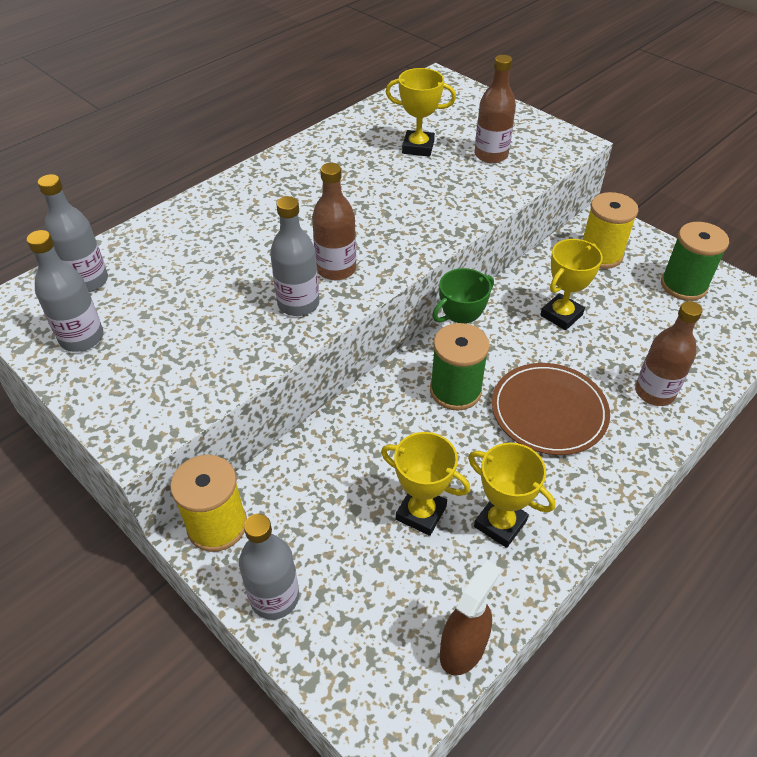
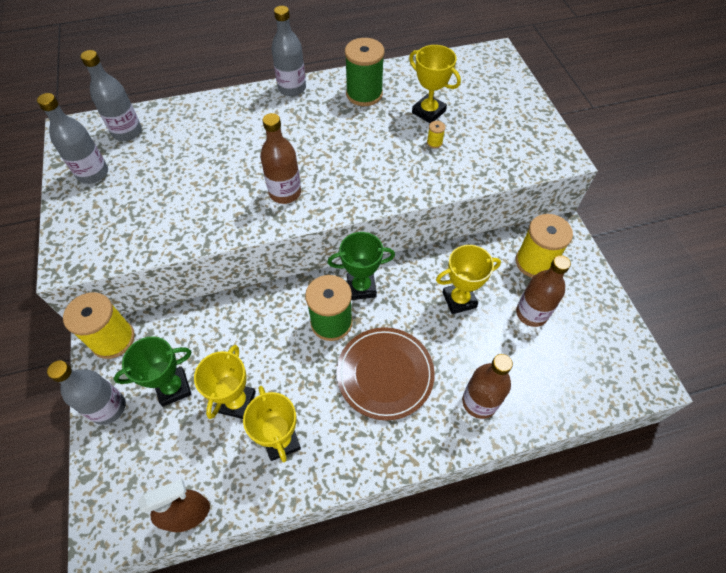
camera: 30 degrees right, 10 degrees up
(298, 304) = (238, 209): grey bottle -> grey bottle (292, 88)
(336, 536) = (173, 388): none -> green trophy
(421, 513) = (237, 402): yellow trophy -> yellow trophy turned 45 degrees clockwise
(448, 171) = (434, 143): none -> yellow spool
(491, 155) = (481, 141): brown bottle -> brown bottle (531, 313)
(683, 285) = (584, 322): green spool -> green spool (364, 94)

